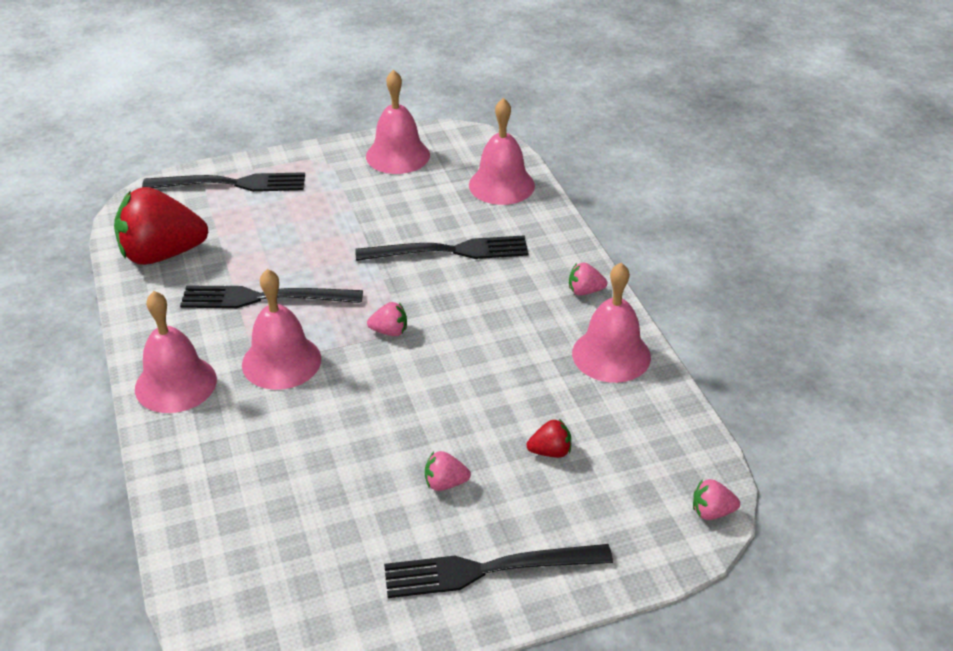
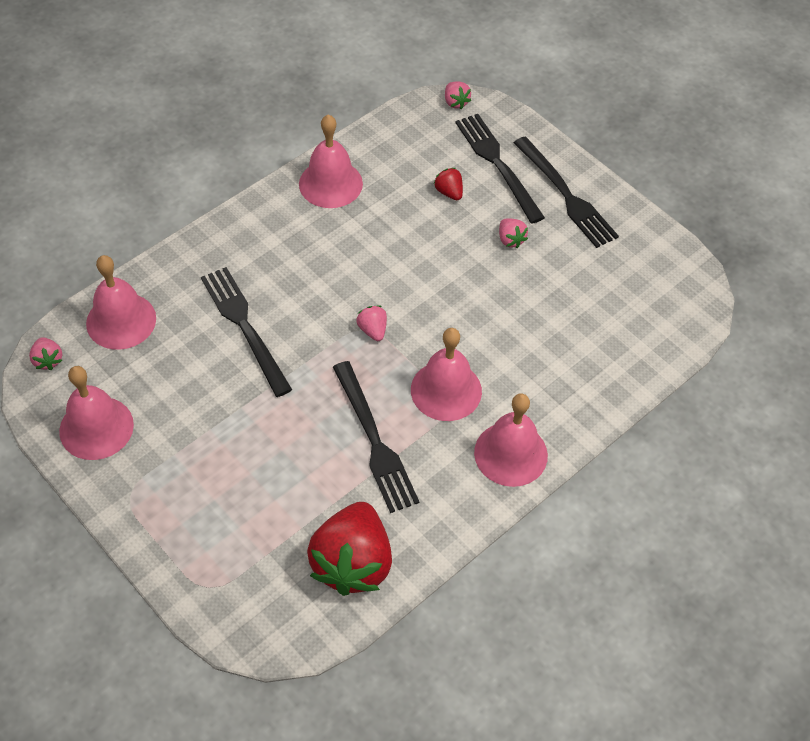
camera: 115 degrees left, 15 degrees up
(162, 254) = (352, 563): red strawberry -> red strawberry turned 45 degrees clockwise
(232, 184) = (206, 562): black fork -> black fork (497, 164)
(585, 291) = (260, 217): pink strawberry -> pink strawberry (48, 360)

